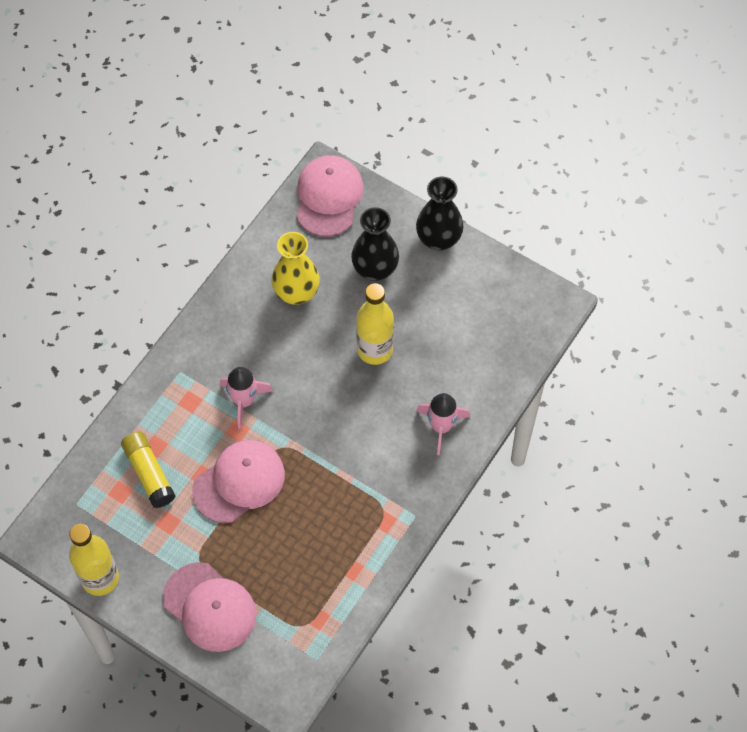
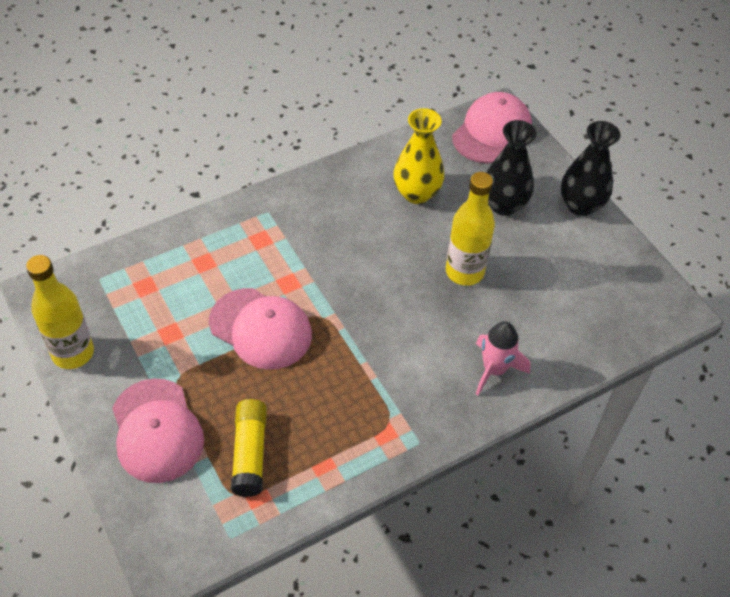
camera: 25 degrees right, 10 degrees down
(149, 473) = (182, 283): yellow glue stick -> yellow glue stick (250, 453)
(239, 482) = (261, 329): pink cap -> pink cap turned 45 degrees clockwise
(244, 401) = (311, 261): pink rocket -> none

